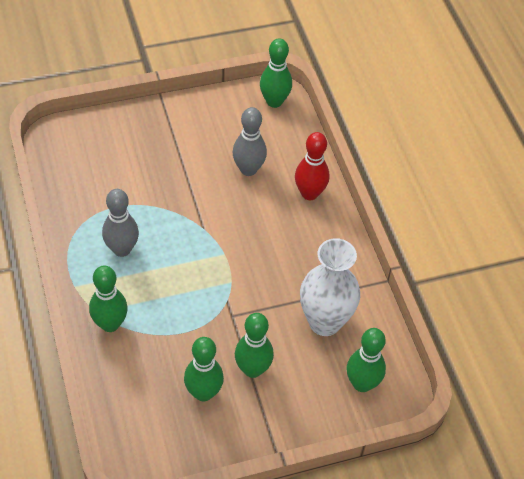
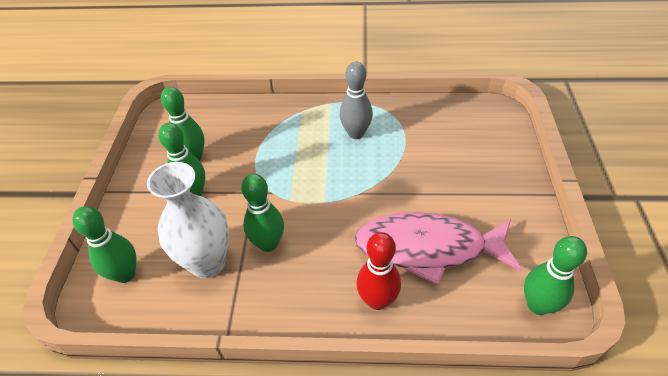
camera: 115 degrees right, 5 degrees down
(110, 324) = (285, 116): green bowling pin -> green bowling pin (268, 244)
(248, 169) = (428, 248): grey bowling pin -> pink fish

